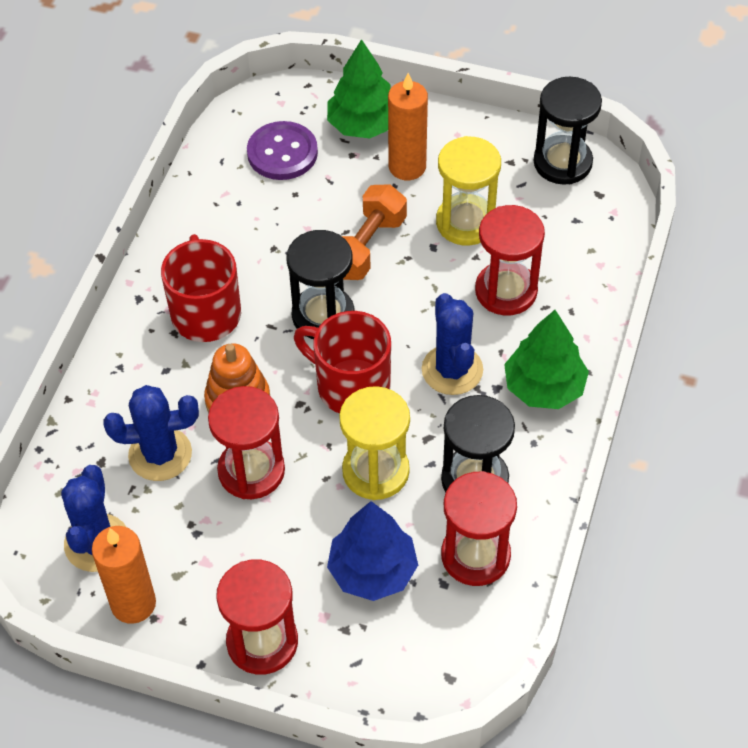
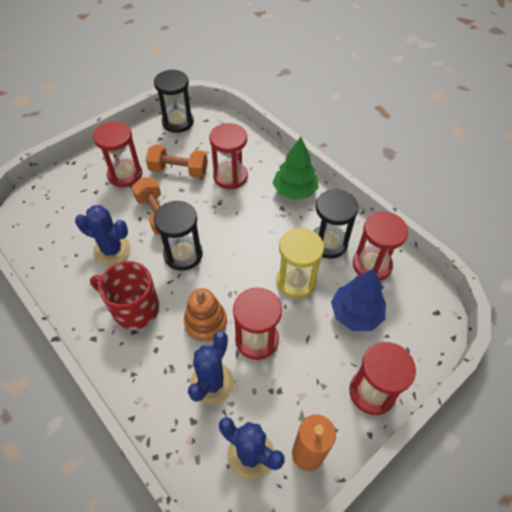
camera: 60 degrees left, 0 degrees up
(282, 153) = (64, 219): purple button -> none
(351, 386) = (236, 265): red mug -> none
(363, 125) = (82, 178): green tree -> none
(407, 167) = (125, 175): orange candle -> red hourglass
(452, 370) = (259, 219): blue cactus -> blue cactus (112, 250)
(466, 222) = (179, 170): yellow hourglass -> orange dumbbell

